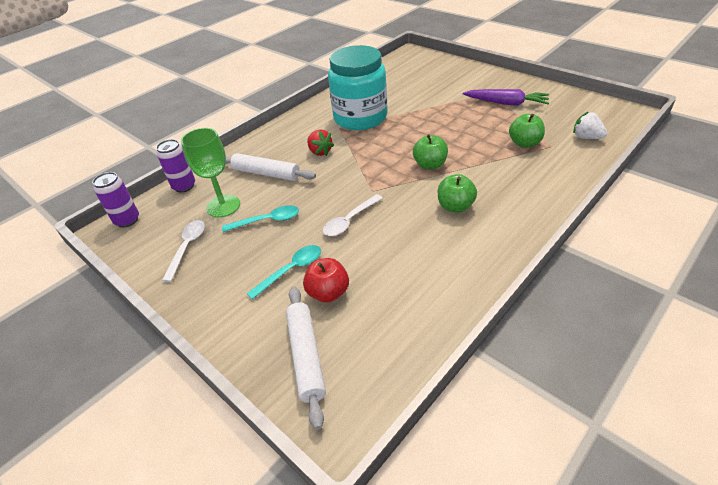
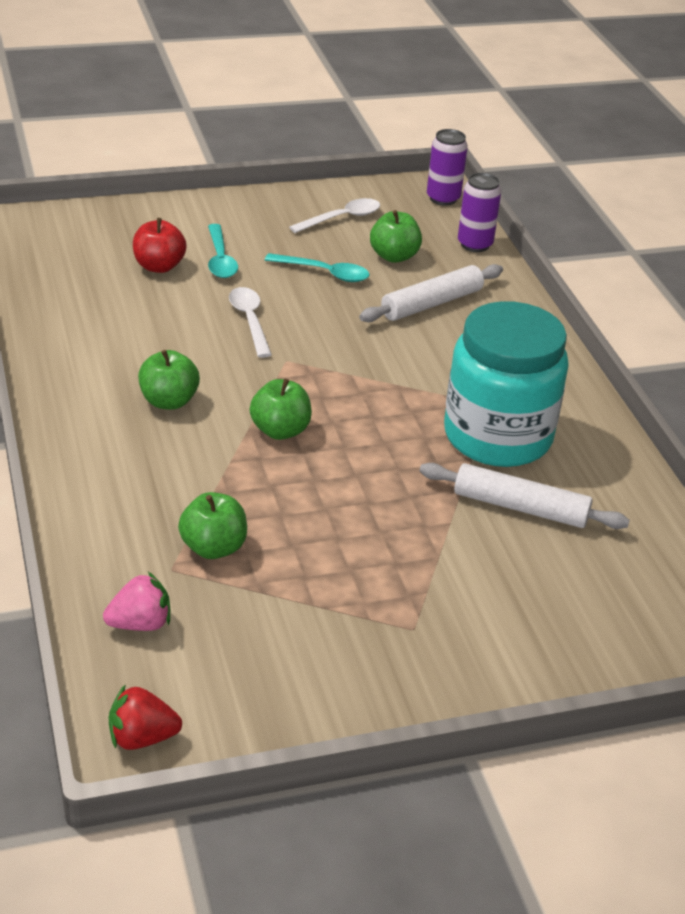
camera: 115 degrees right, 5 degrees down
(187, 247) = (342, 218): white spoon -> white spoon turned 75 degrees counterclockwise
(223, 206) = (394, 256): green goblet -> green apple
(267, 221) = (325, 273): turquoise spoon -> turquoise spoon turned 90 degrees counterclockwise
(306, 356) = (104, 231): white rolling pin -> white rolling pin (520, 507)
(320, 152) = (436, 361): red strawberry -> red strawberry (142, 738)
(506, 103) = (355, 617): purple carrot -> none
(586, 137) = (140, 624): white strawberry -> pink strawberry

